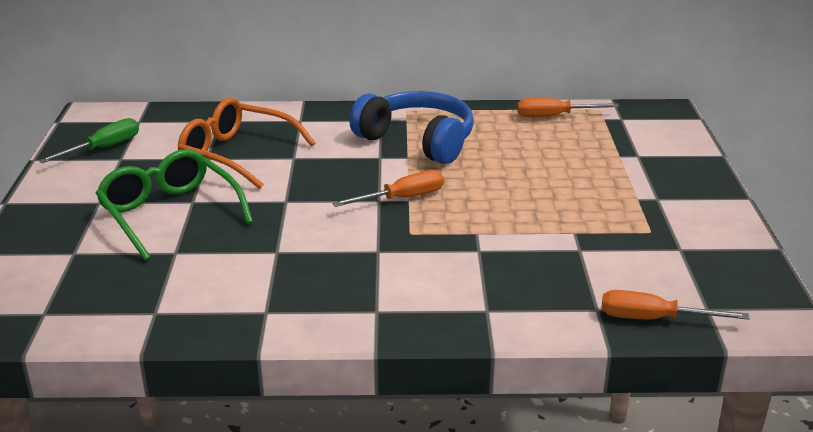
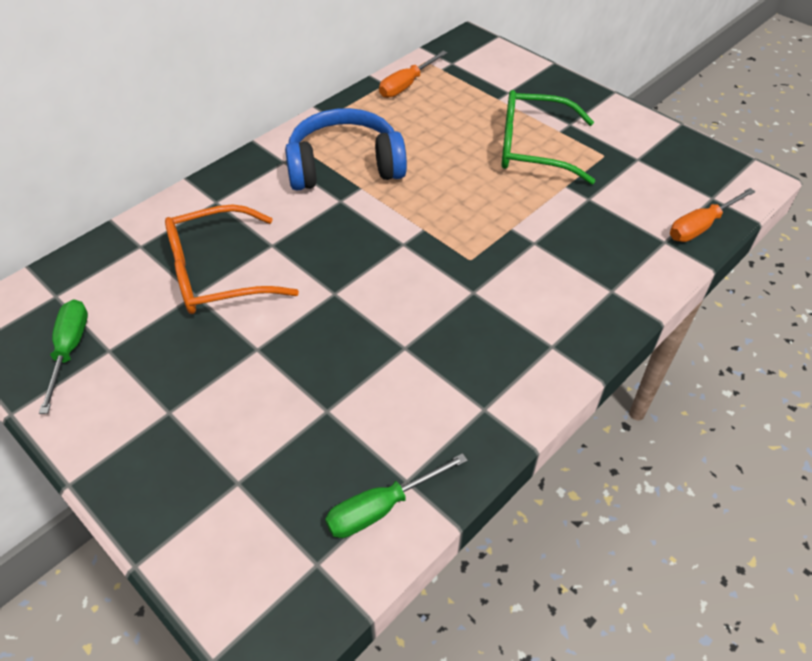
camera: 45 degrees left, 20 degrees up
(118, 314) = (381, 508): none -> green screwdriver
(169, 213) = (258, 376): green glasses -> green glasses (533, 148)
(402, 198) = (417, 230): orange screwdriver -> none

